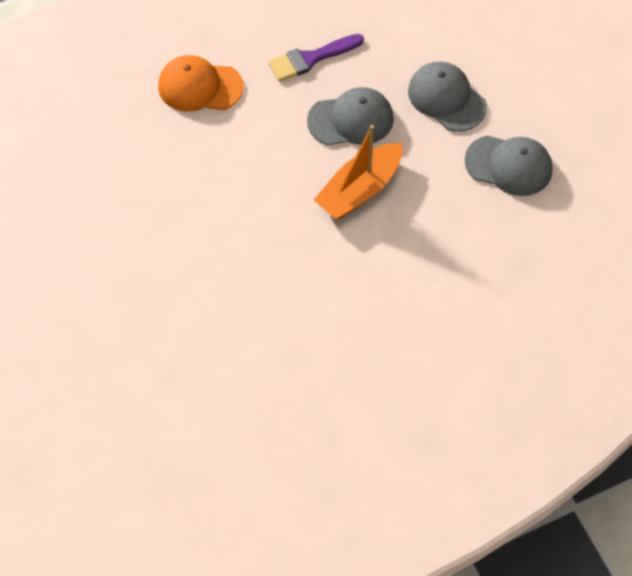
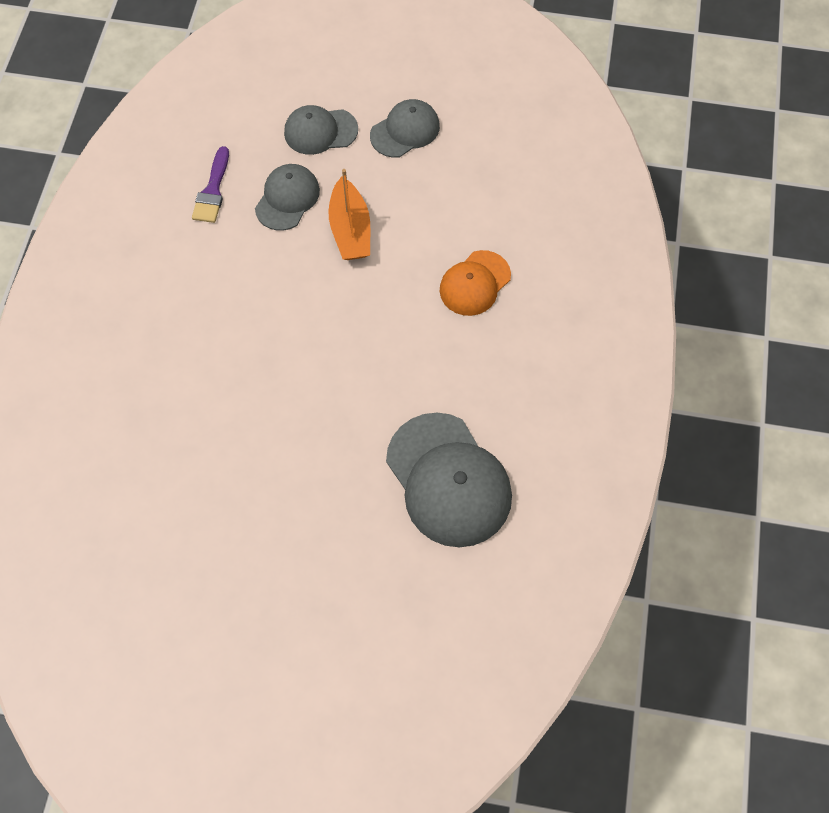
camera: 55 degrees left, 5 degrees up
(157, 435) = (448, 480): none -> grey cap
(200, 86) = (172, 276): orange cap -> orange cap (475, 283)

